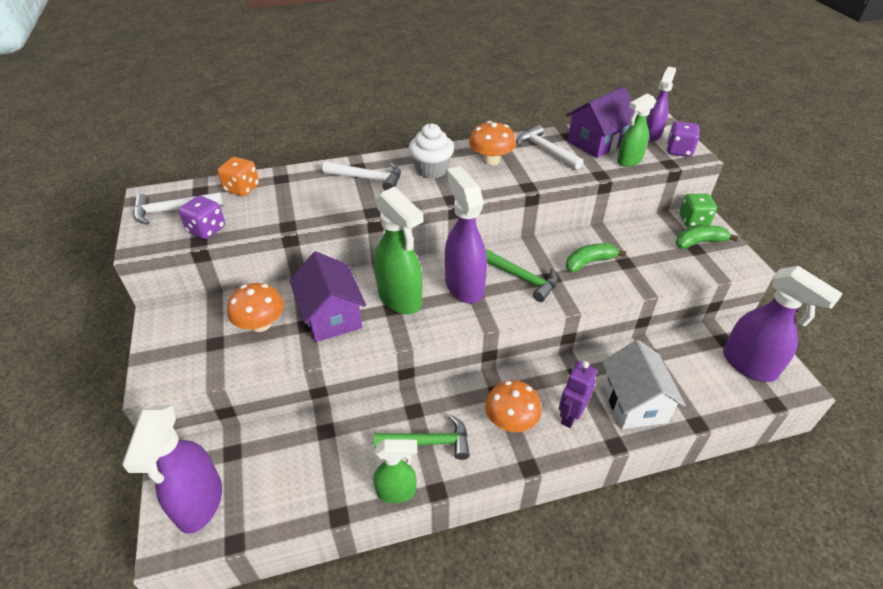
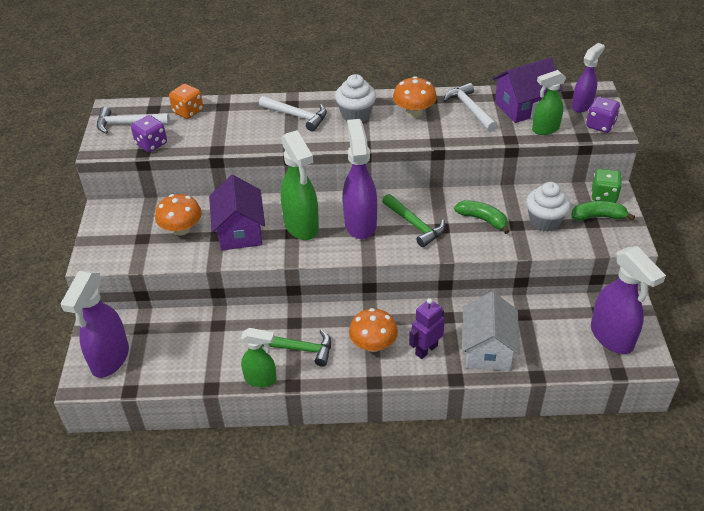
camera: 15 degrees right, 0 degrees up
(589, 262) = (482, 219): green banana -> green banana turned 45 degrees clockwise
(651, 254) = (544, 221): none -> white cupcake

